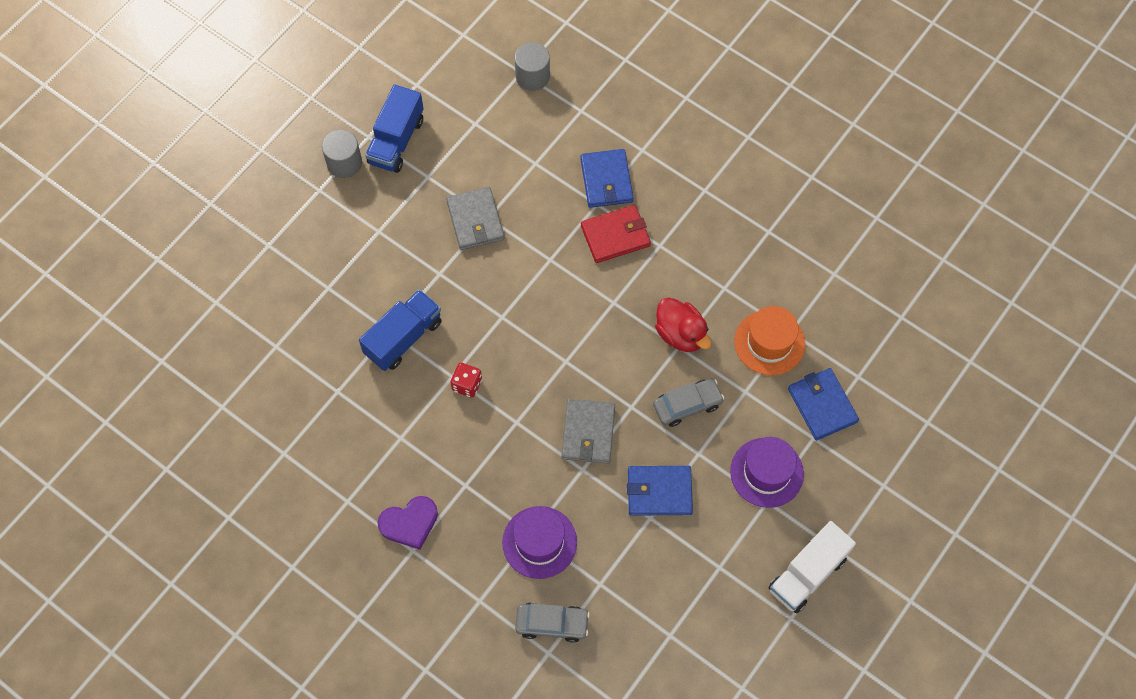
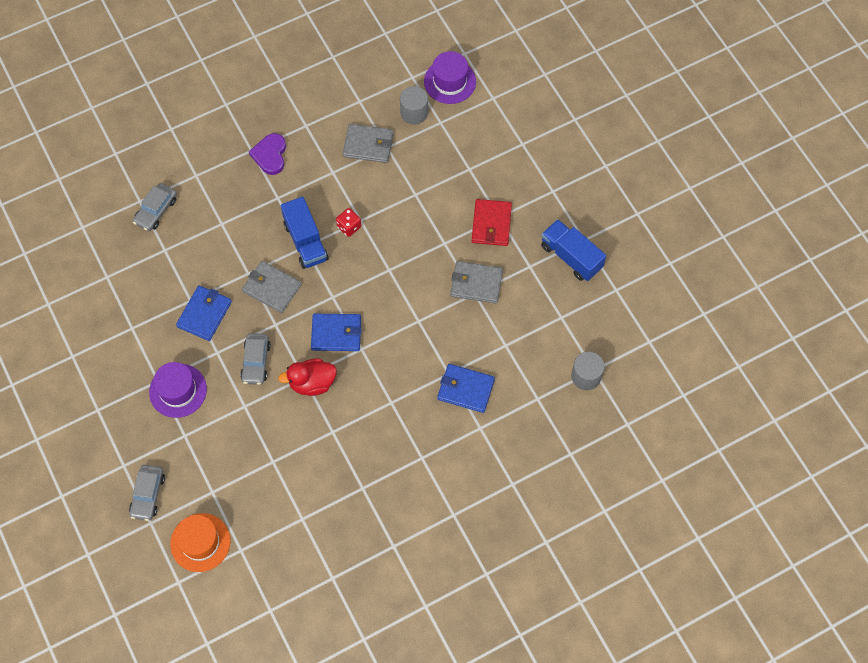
camera: 115 degrees right, 0 degrees up
(344, 163) = (568, 215): grey cylinder -> grey cylinder (414, 113)
(344, 414) = (368, 145): none -> grey wallet
(403, 338) = (405, 201): blue truck -> blue truck (306, 241)
(539, 542) = (213, 226): purple hat -> purple hat (450, 81)
(615, 236) = (415, 374): red wallet -> red wallet (491, 224)
(769, 342) = (272, 442): orange hat -> orange hat (200, 542)
(807, 574) = (94, 381): white truck -> none
(822, 405) = (205, 454): blue wallet -> blue wallet (336, 334)
(900, 441) = (148, 495): none -> grey car

